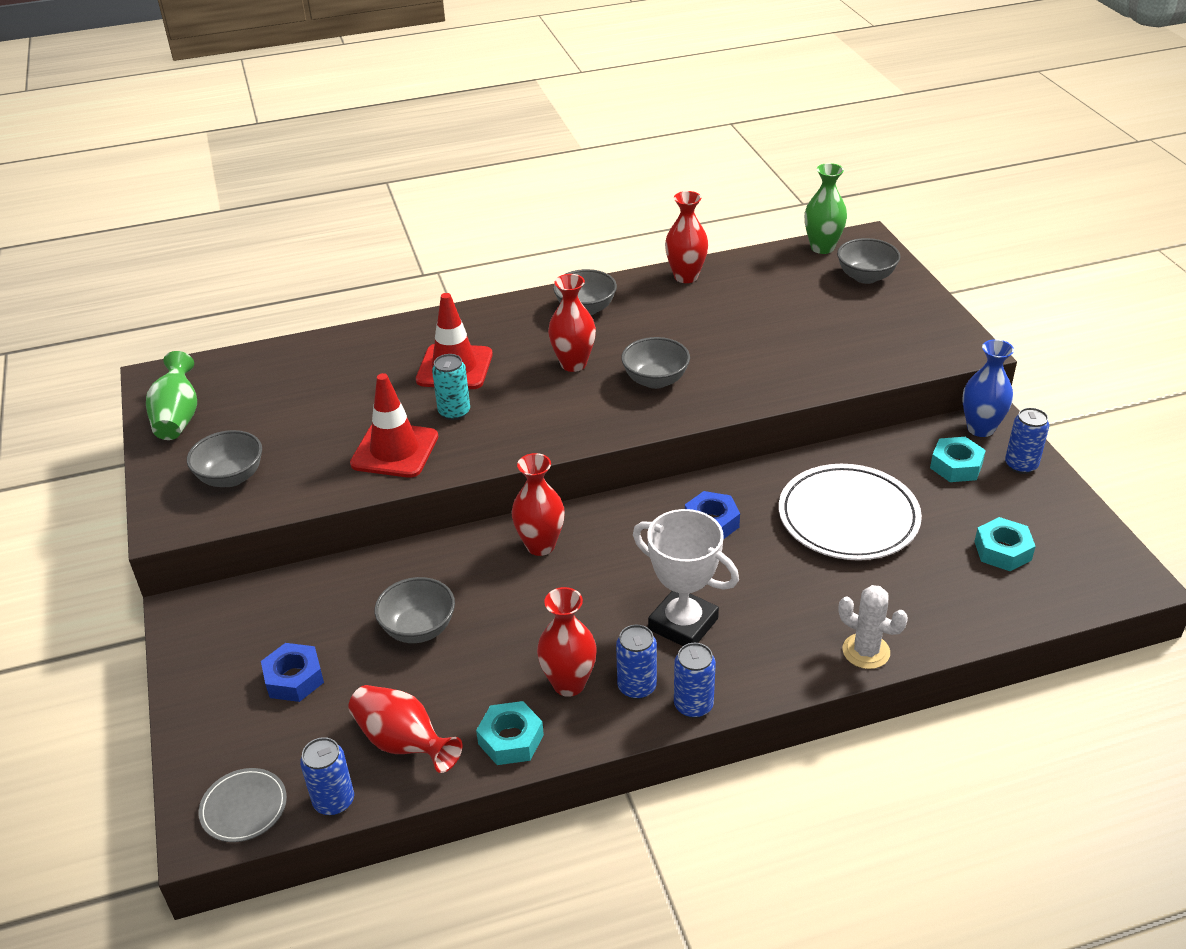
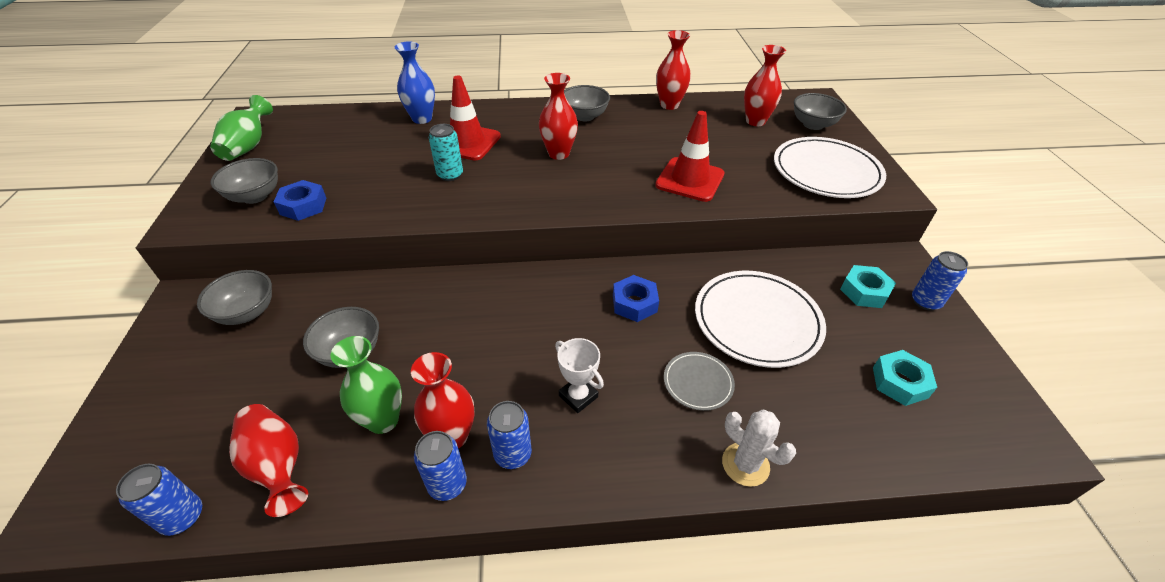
camera: 10 degrees right, 5 degrees up
(244, 807) = (102, 503): grey plate -> grey plate (698, 382)
(294, 678) = (225, 378): blue nut -> blue nut (303, 206)
(395, 450) = (389, 197): red traffic cone -> red traffic cone (690, 180)
(511, 739) = (374, 486): turquoise nut -> none
(540, 545) = (484, 296): red vase -> red vase (755, 121)
(655, 380) = (619, 176): grey bowl -> grey bowl (247, 312)
(683, 624) = (578, 396): white trophy -> white trophy, size x0.59
(693, 705) = (559, 488): blue can -> blue can (447, 484)
(822, 247) = (782, 100): green vase -> green vase (383, 420)
(891, 336) = (826, 172): none -> white plate
(980, 428) = (891, 262): blue vase -> blue vase (422, 119)

